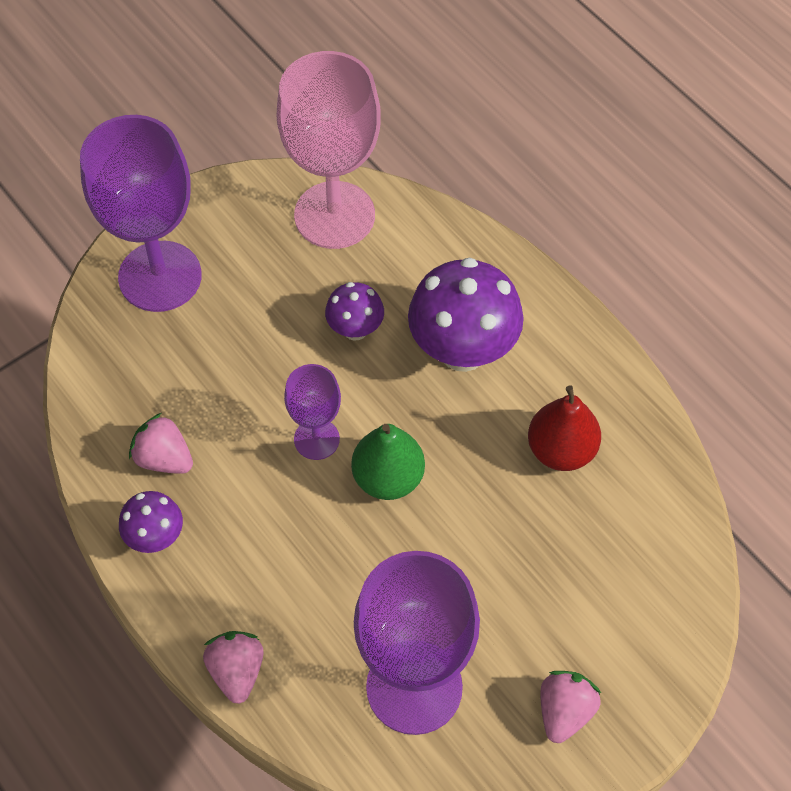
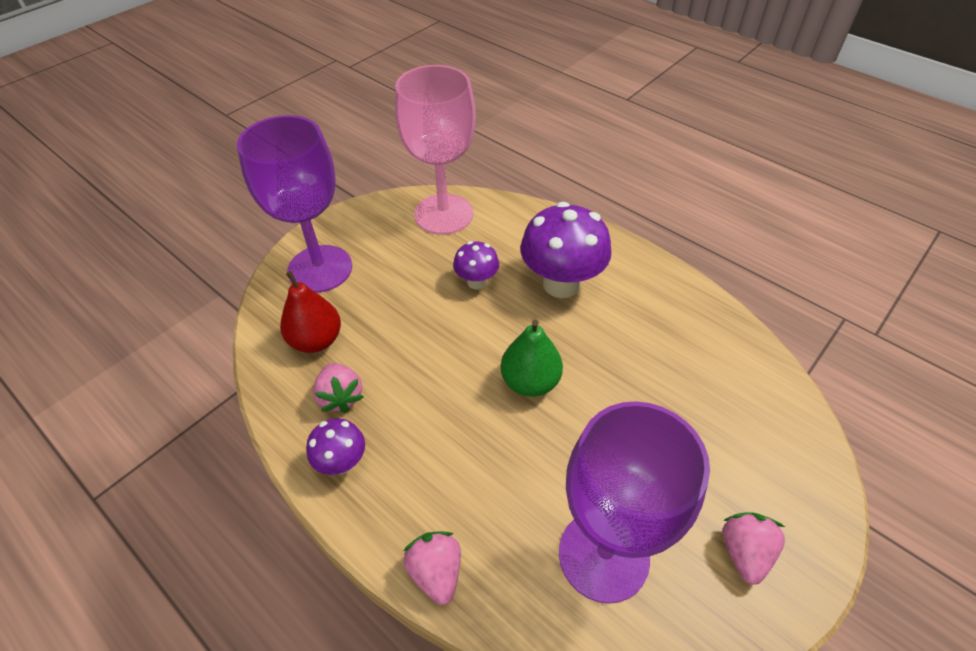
camera: 10 degrees left, 10 degrees down
(164, 458) = (340, 397): pink strawberry -> pink strawberry turned 135 degrees counterclockwise
(316, 439) = (465, 362): purple goblet -> none
(561, 450) = (659, 340): red pear -> red pear (316, 340)

